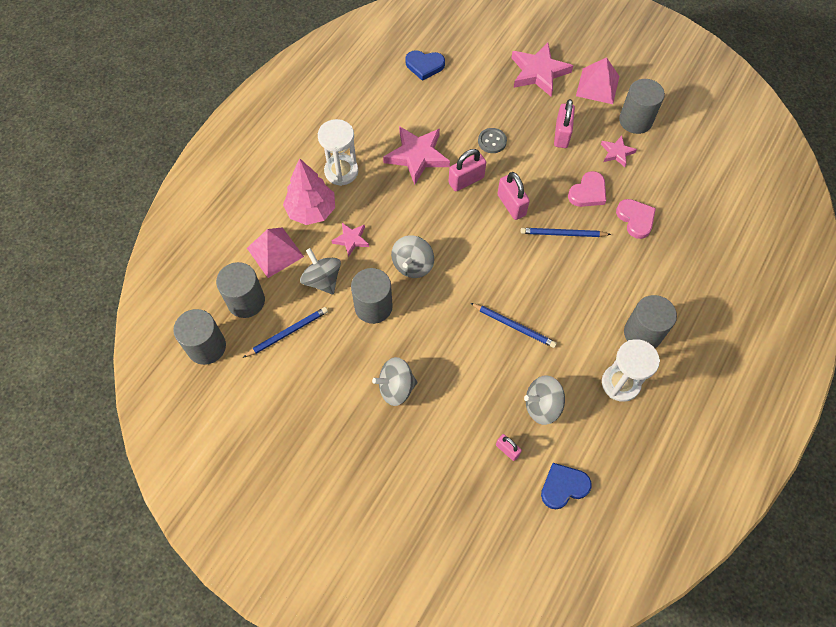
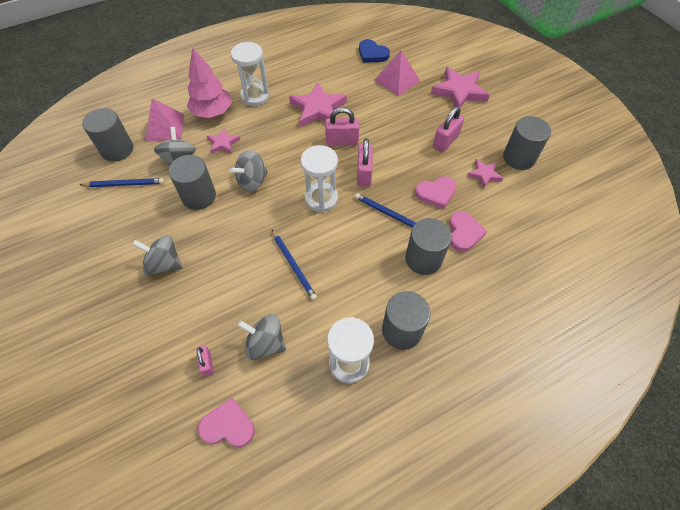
camera: 30 degrees right, 5 degrees down
(206, 347) = (65, 166): grey cylinder -> grey cylinder (423, 259)
(490, 250) = (321, 199): none -> white hourglass
(492, 141) = (384, 123): grey button -> none
(563, 486) = (228, 425): blue heart -> pink heart
(597, 86) = (503, 119): pink pyramid -> pink pyramid (397, 80)

